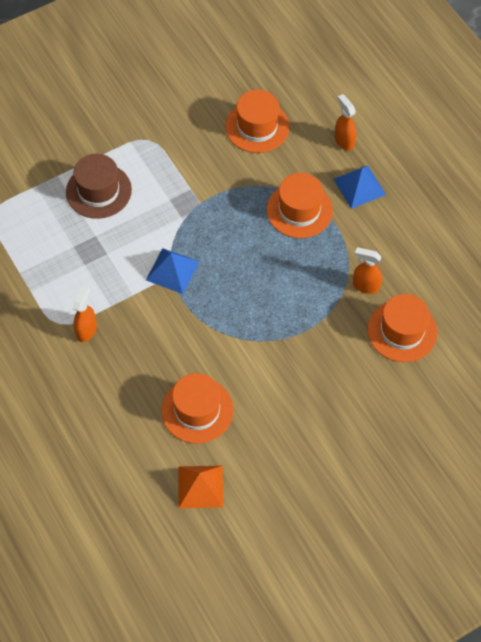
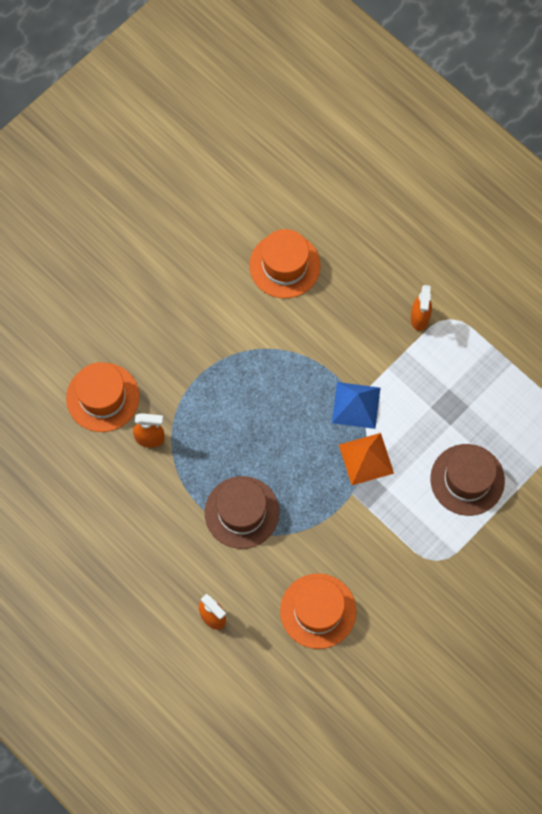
camera: 165 degrees right, 10 degrees up
(200, 486) = (260, 196): orange pyramid -> orange pyramid (366, 459)
(299, 210) = (241, 512): orange hat -> brown hat
(359, 186) = (182, 560): blue pyramid -> none

